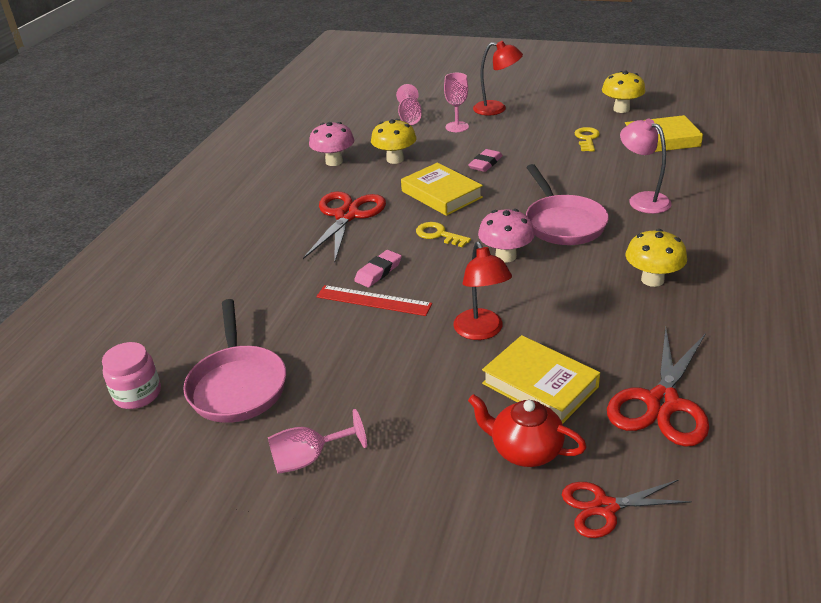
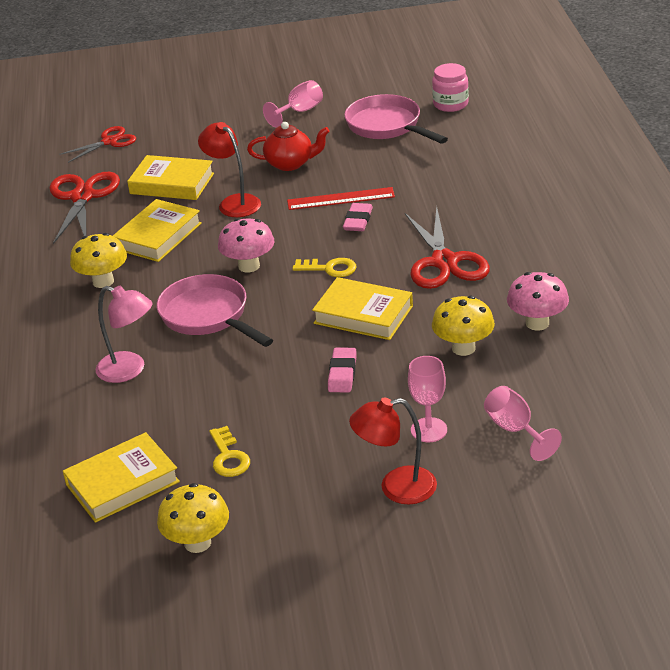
camera: 155 degrees right, 0 degrees up
(525, 450) = (166, 151): red teapot -> red teapot (290, 163)
(581, 314) = (158, 236): none -> yellow book

